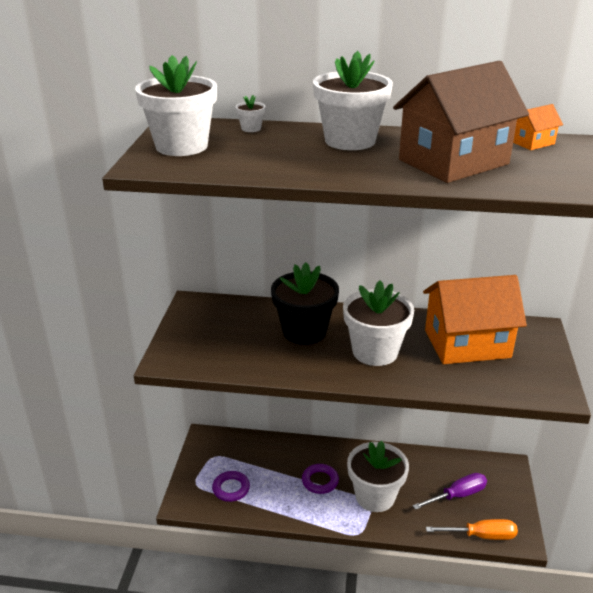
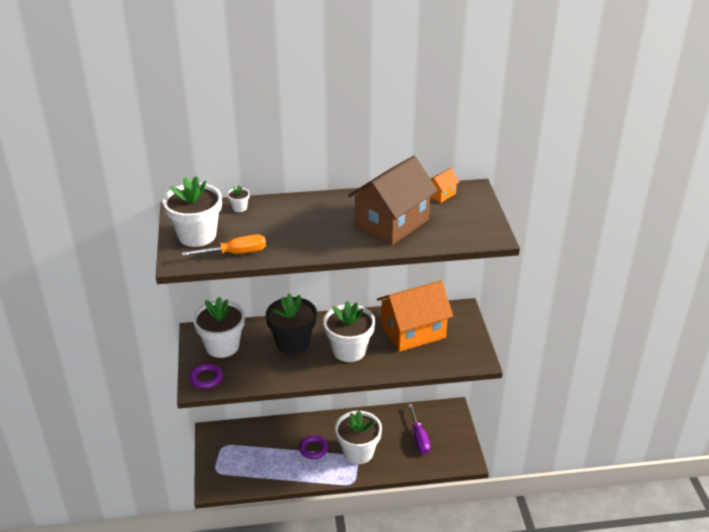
camera: 15 degrees left, 5 degrees up
(231, 488) = (246, 469): purple ring -> purple ring (206, 378)
(350, 141) = (316, 211): white flower pot -> white flower pot (222, 346)
(458, 495) = (419, 438): purple screwdriver -> purple screwdriver turned 120 degrees clockwise
(482, 535) = (441, 465): orange screwdriver -> orange screwdriver (236, 253)

